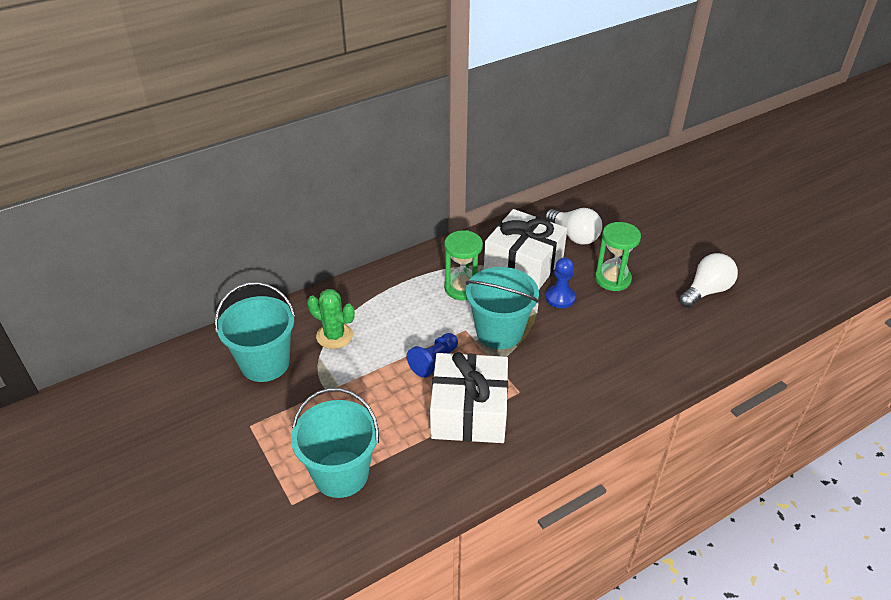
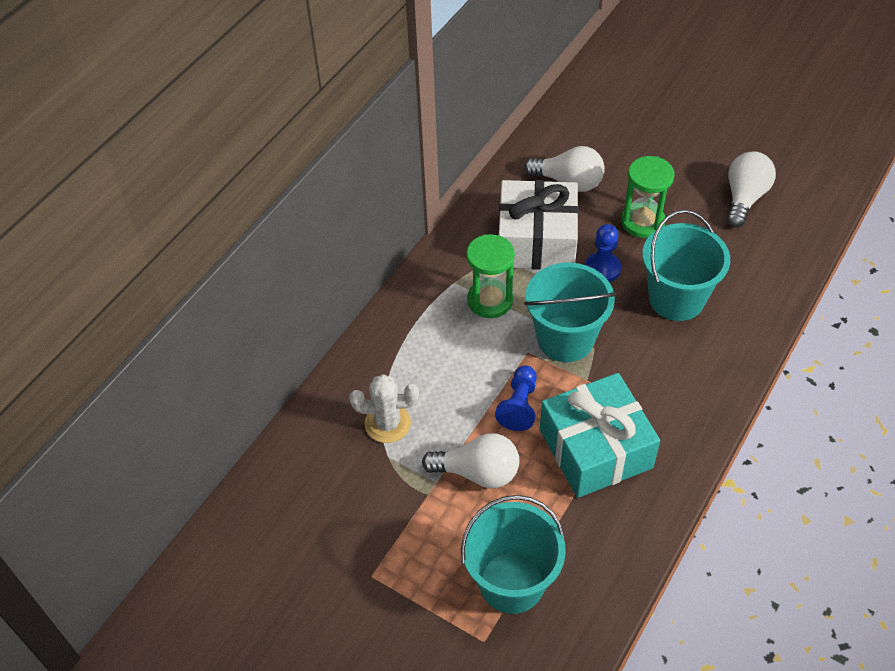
camera: 25 degrees left, 10 degrees up
(265, 363) = (332, 493): turquoise bucket -> turquoise bucket (676, 299)
(334, 336) = (387, 423): green cactus -> white cactus
(372, 391) = (478, 472): none -> white light bulb
(469, 412) = (595, 448): white gift -> turquoise gift

